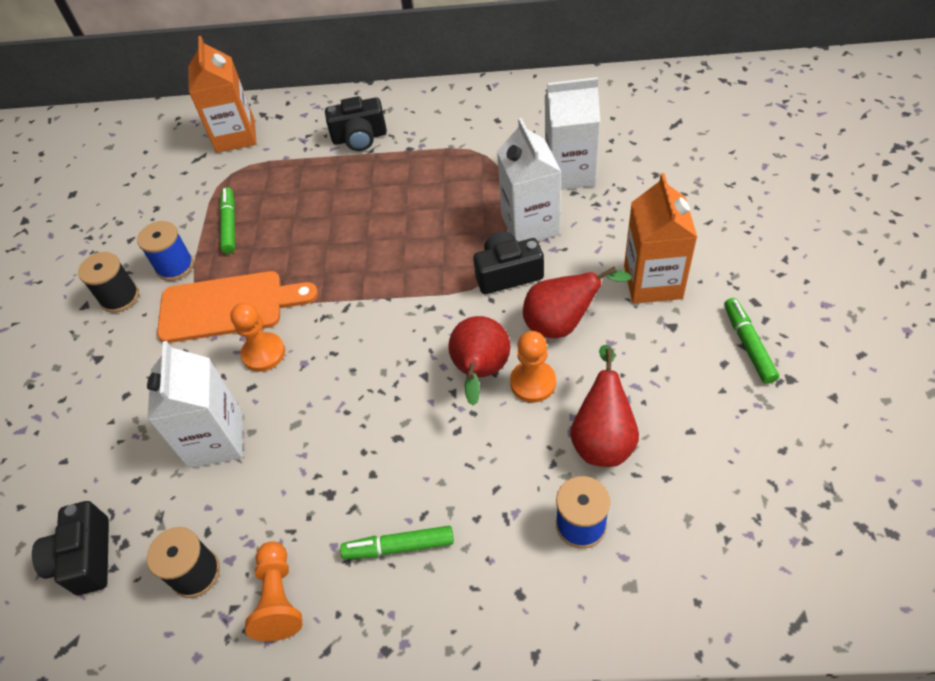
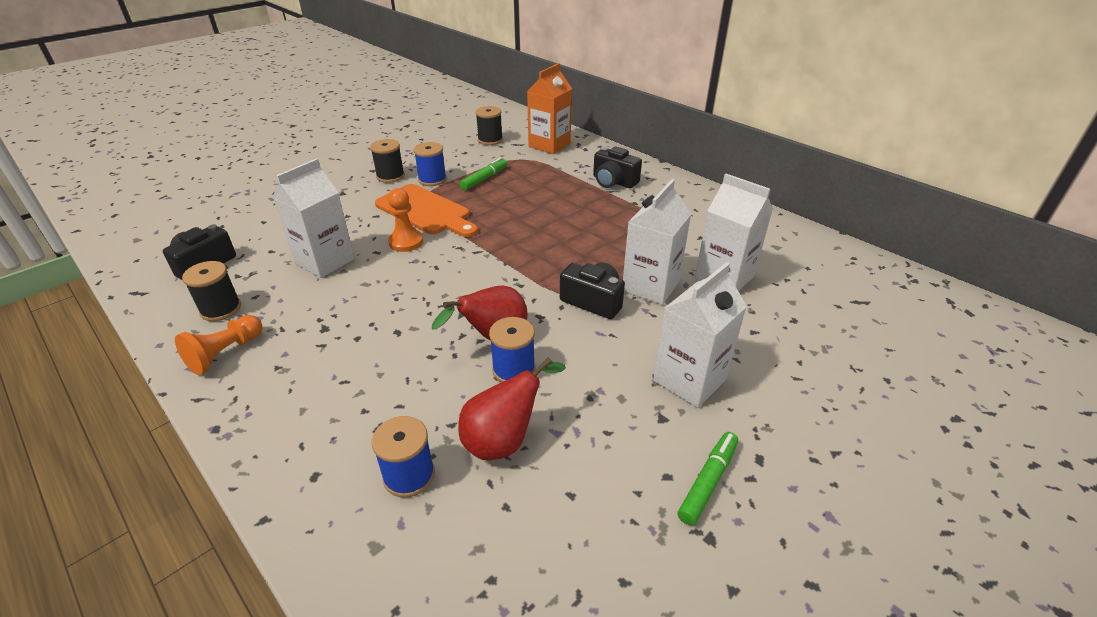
camera: 40 degrees right, 15 degrees down
(160, 173) = (490, 140): none -> black spool
(399, 546) = (307, 384): green marker -> none
(533, 382) = (513, 369): orange pawn -> blue spool
(562, 323) = (585, 353): red pear -> none
(653, 282) = (689, 380): orange carton -> white carton

